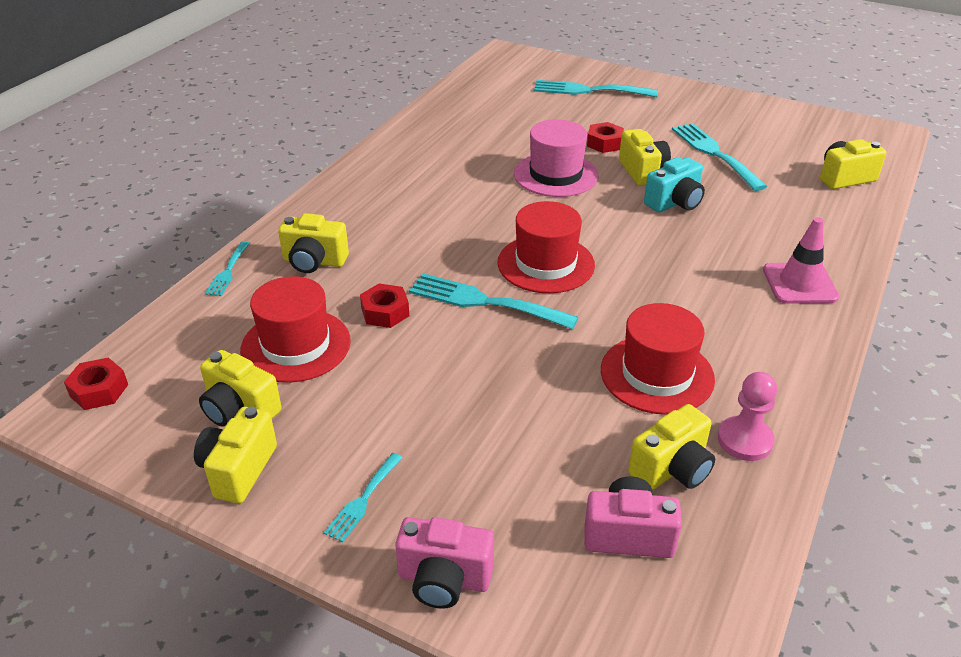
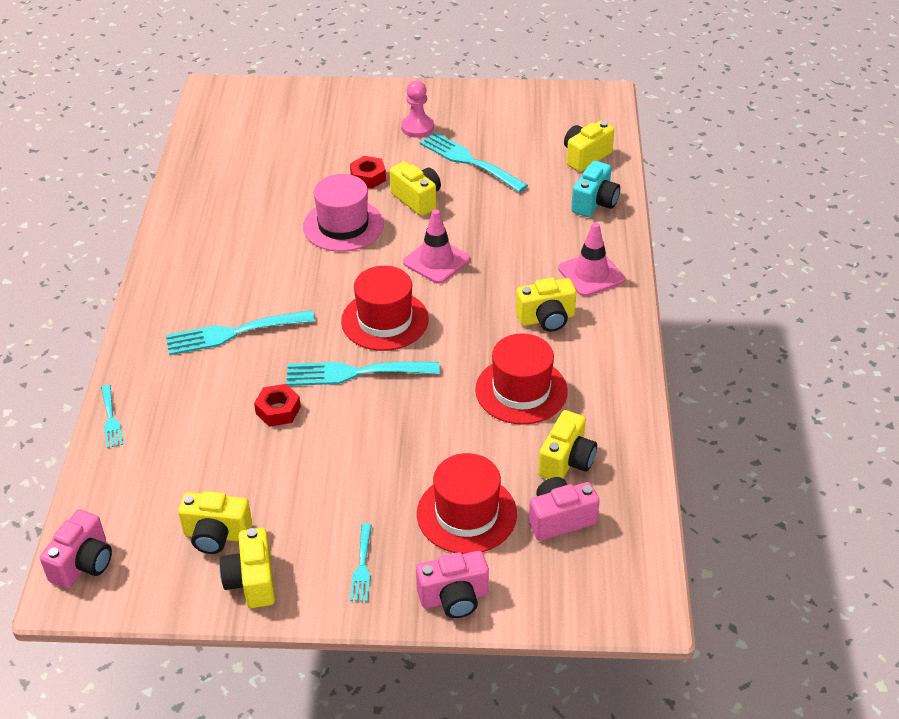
camera: 25 degrees left, 5 degrees up
(99, 390) = (83, 563): red nut -> pink camera
(296, 345) = (223, 466): red hat -> red hat (466, 514)
(314, 262) = (183, 384): yellow camera -> yellow camera (546, 319)
(589, 90) = (321, 118): turquoise fork -> turquoise fork (233, 333)
(631, 227) = (436, 261): none -> pink traffic cone
(674, 203) = (460, 225): turquoise camera -> turquoise camera (595, 203)
(745, 440) = (606, 421): pink pawn -> pink pawn (417, 127)

